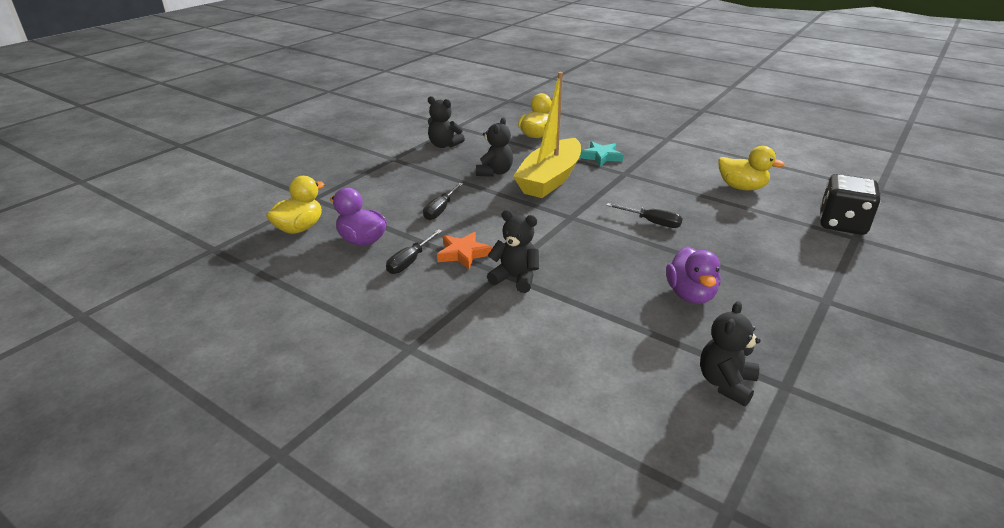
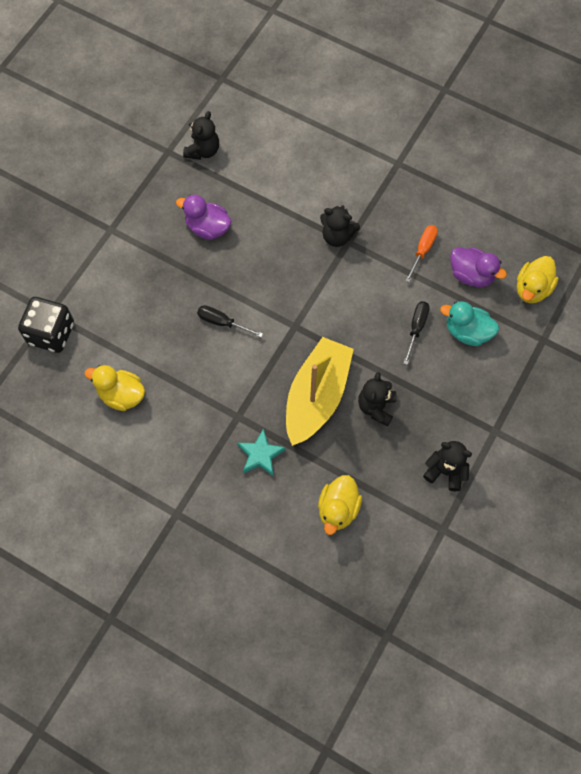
camera: 175 degrees right, 35 degrees up
(388, 205) = (467, 332): none -> turquoise duck
(410, 261) = (422, 250): black screwdriver -> orange screwdriver
(463, 253) = (382, 264): orange star -> none
(690, 295) = (207, 228): purple duck -> purple duck turned 60 degrees counterclockwise

